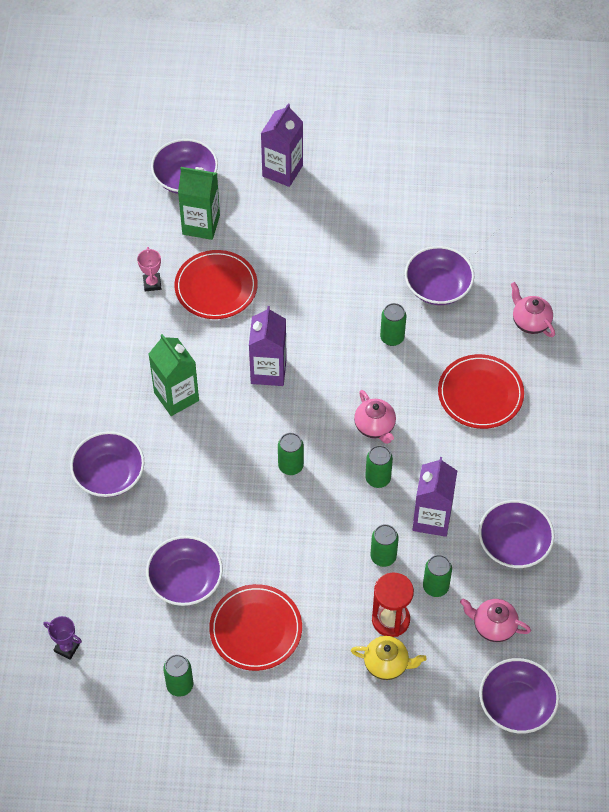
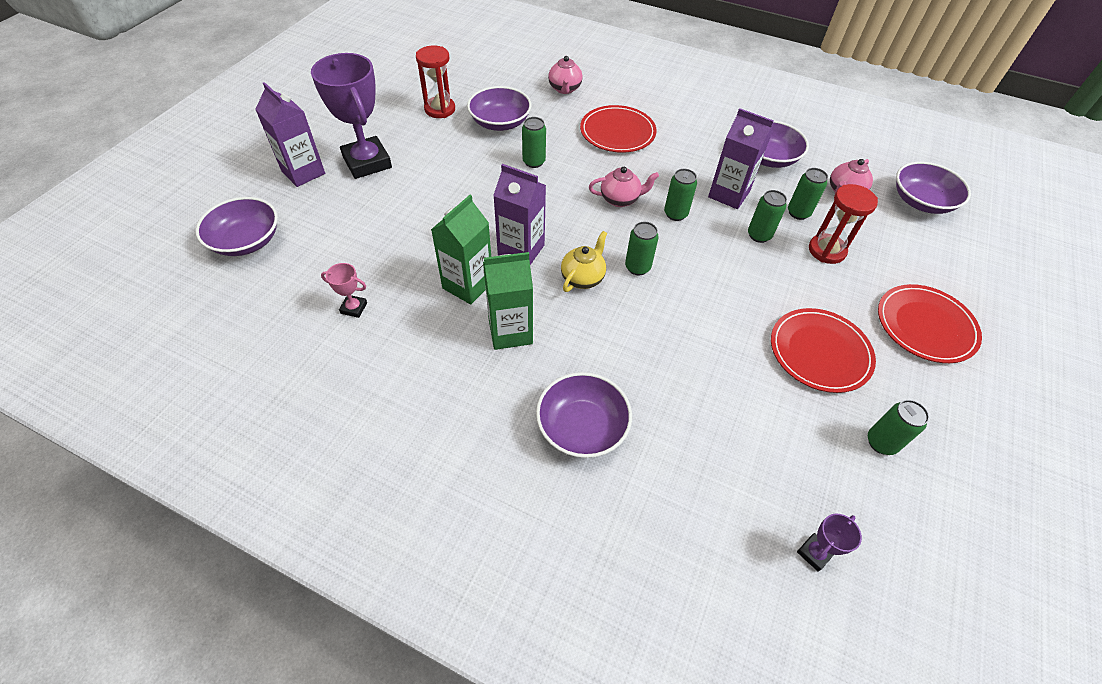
camera: 70 degrees left, 5 degrees down
(185, 580) = (746, 395): purple bowl -> none
(201, 225) = (313, 247): green carton -> green carton (468, 285)
(216, 287) = (397, 258): red plate -> red plate (925, 326)
(320, 209) = (367, 162): none -> purple trophy
(387, 664) = (873, 267): yellow teapot -> yellow teapot (583, 278)
(430, 228) = (440, 109): none -> red hourglass
(530, 322) = (565, 89): pink teapot -> pink teapot turned 75 degrees counterclockwise

